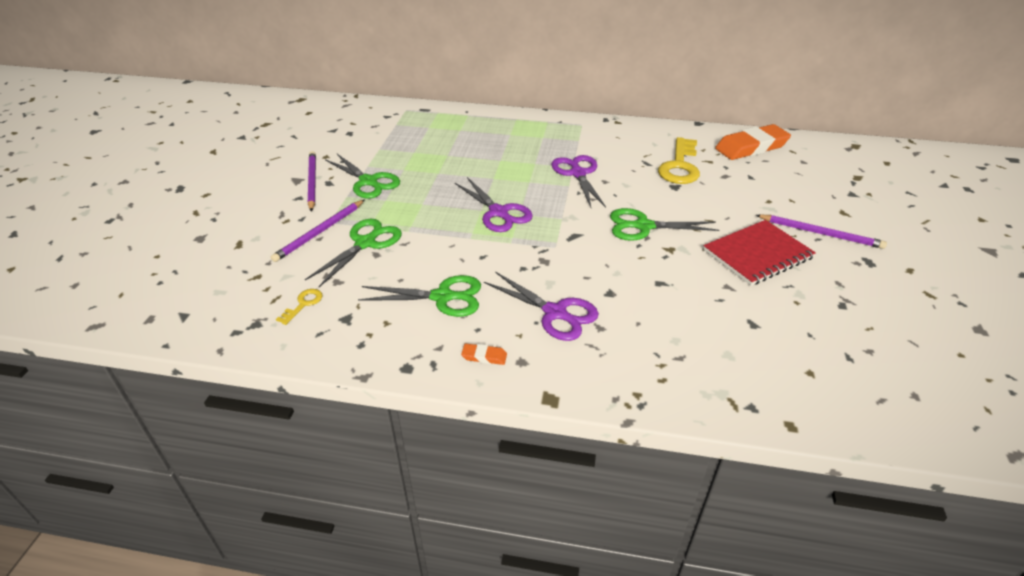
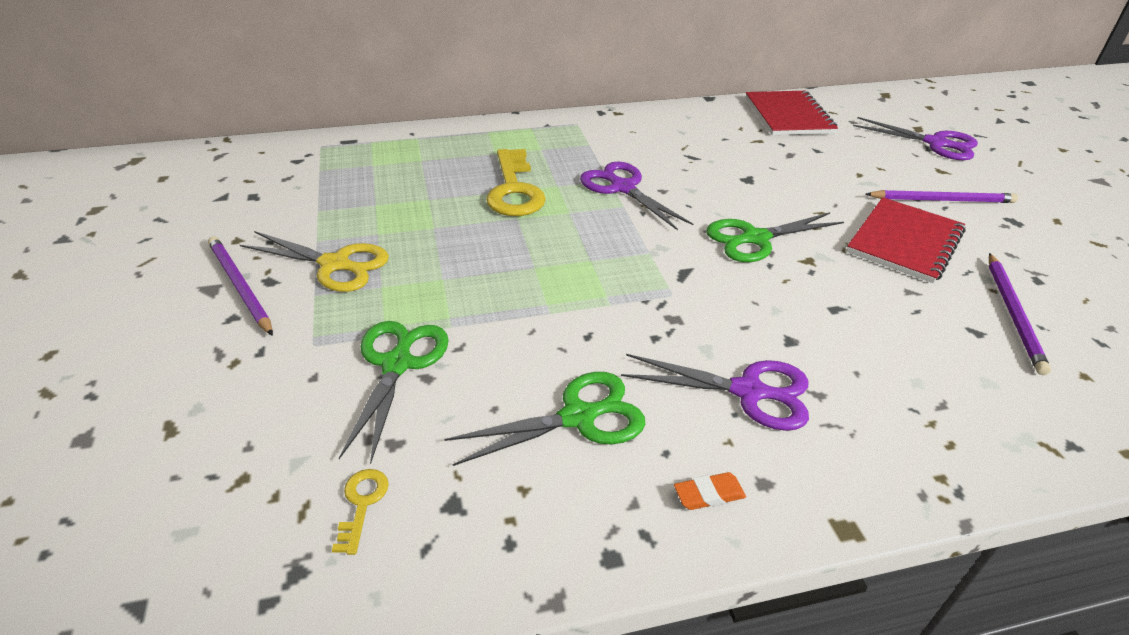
camera: 25 degrees left, 0 degrees up
(320, 232) = (308, 367): purple pencil -> purple pencil (1013, 314)
(368, 182) = (335, 264): green scissors -> yellow scissors
(498, 212) = (561, 265): purple scissors -> purple scissors (935, 143)
(680, 166) = (732, 153): yellow key -> yellow key (514, 189)
(751, 147) = (788, 115): orange eraser -> red notebook

